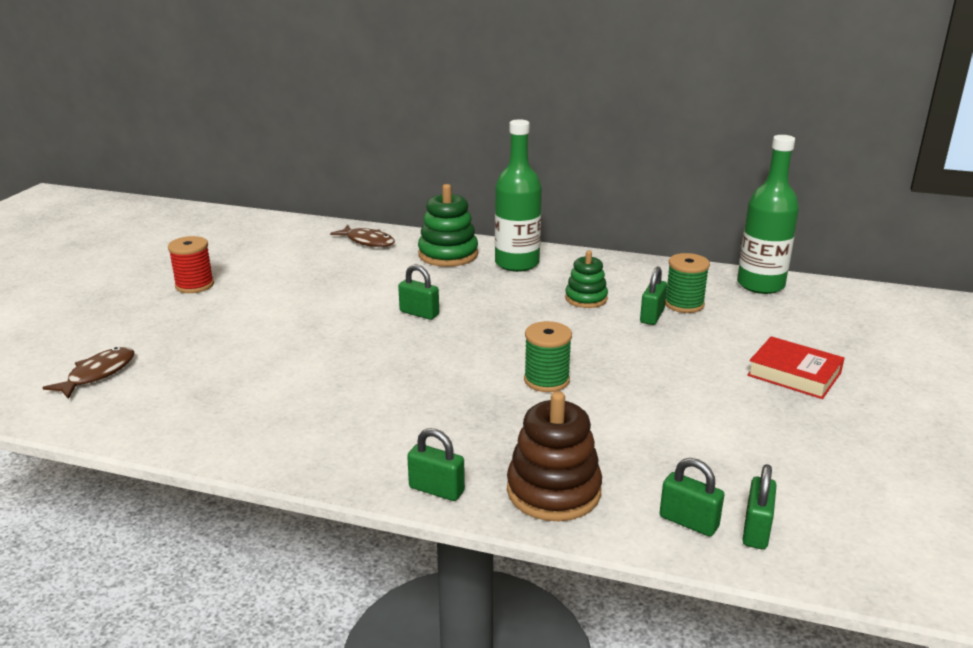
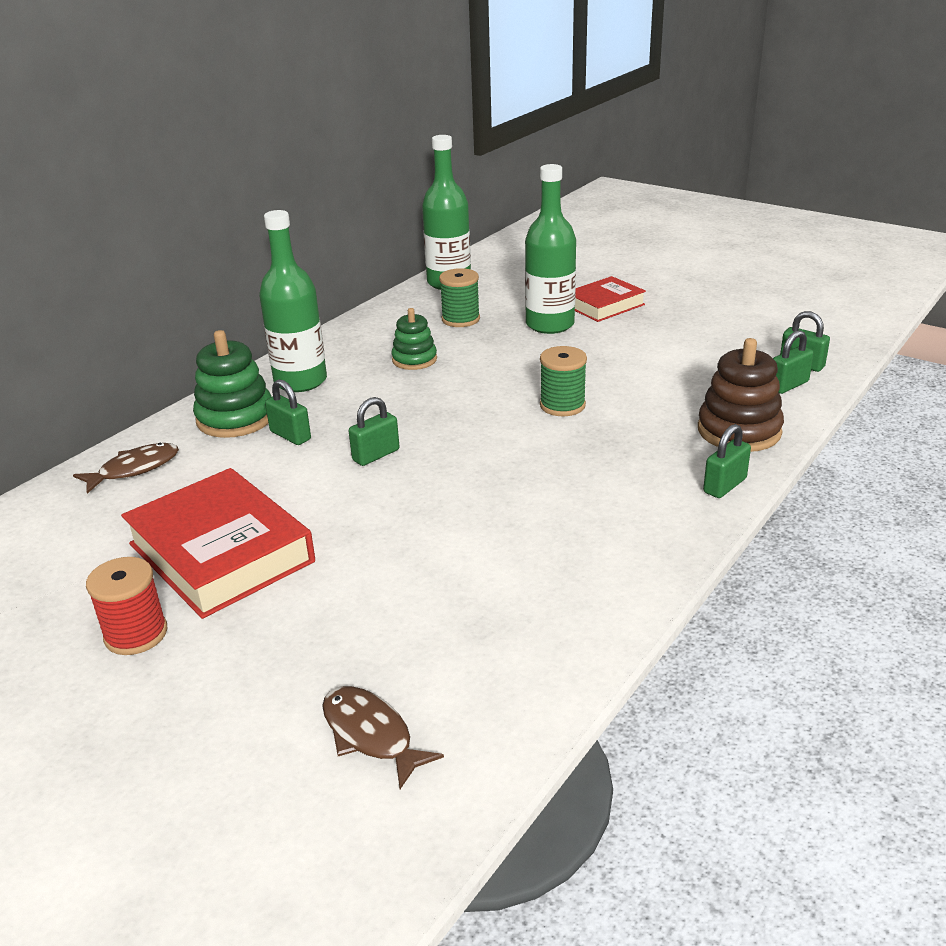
camera: 70 degrees left, 5 degrees up
(279, 289) = (221, 552): none -> red book
(652, 316) = (473, 337): green padlock -> green padlock (290, 436)
(714, 350) = (550, 324): none -> green bottle

